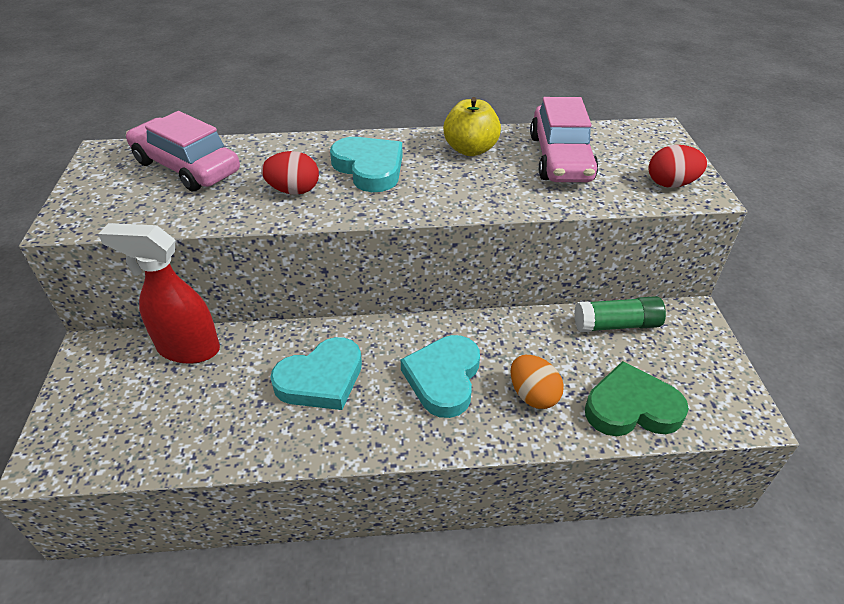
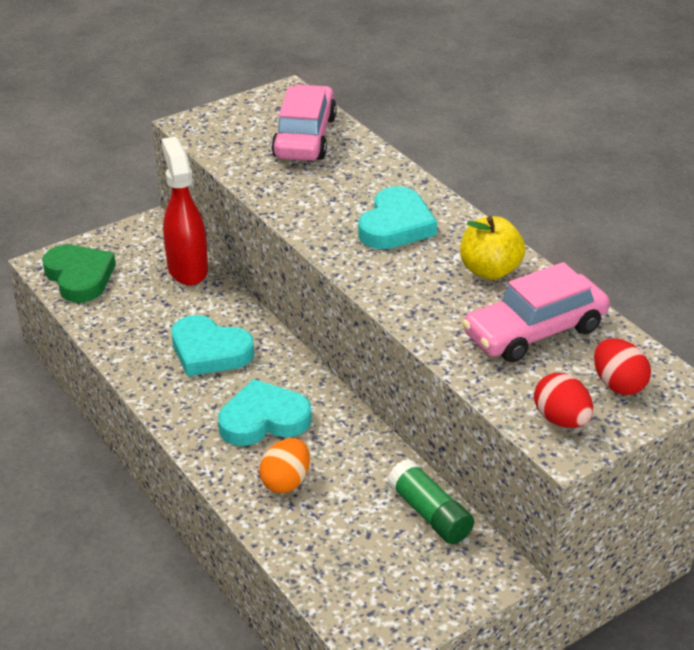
camera: 60 degrees right, 5 degrees down
(294, 191) = (323, 201): red egg -> red egg (618, 384)
(631, 407) = (320, 552): green heart -> green heart (79, 277)

